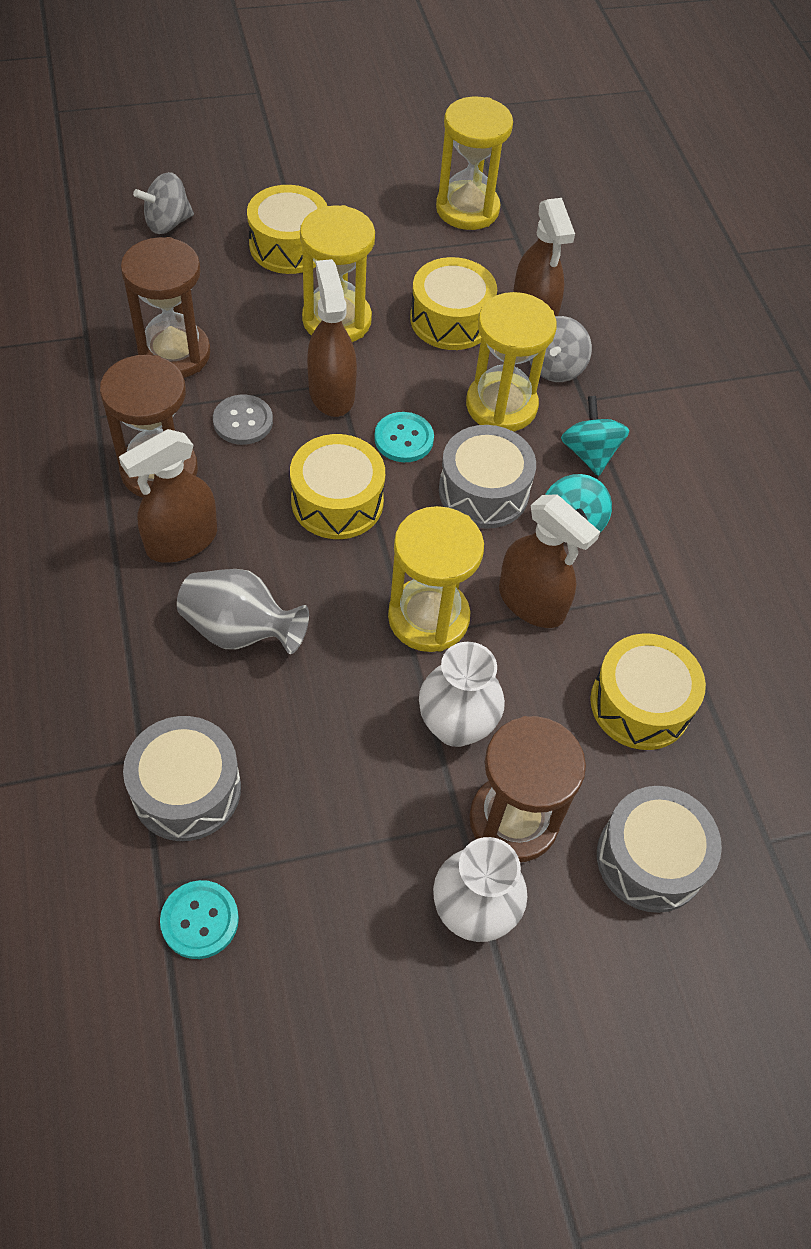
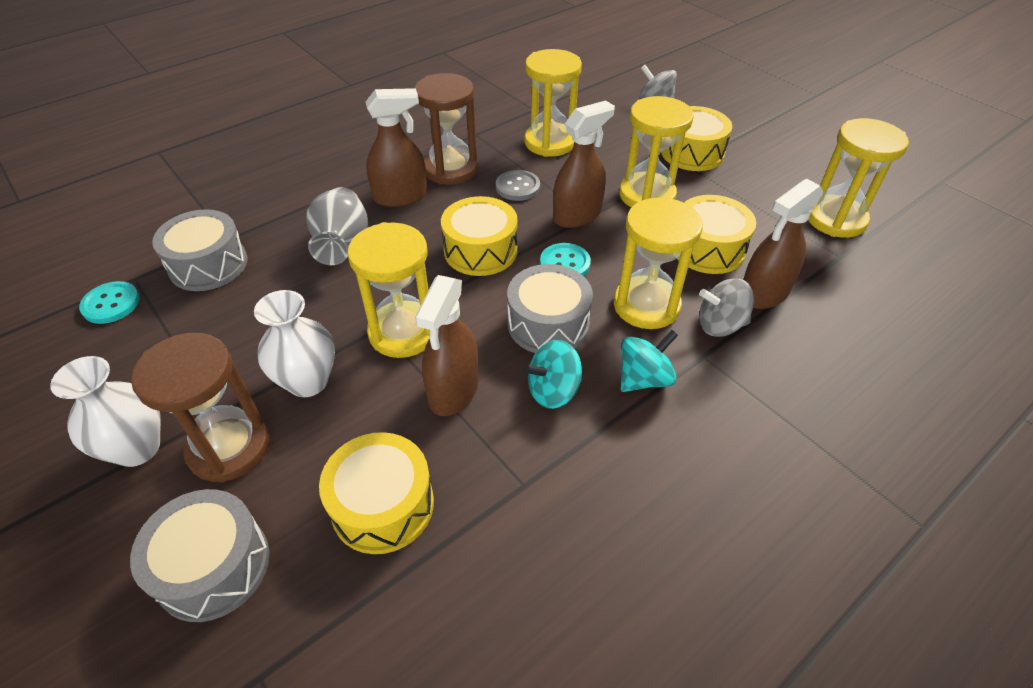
camera: 70 degrees right, 10 degrees down
(174, 353) = (550, 142): brown hourglass -> yellow hourglass
(181, 541) = (401, 197): brown spray bottle -> brown spray bottle turned 135 degrees clockwise

